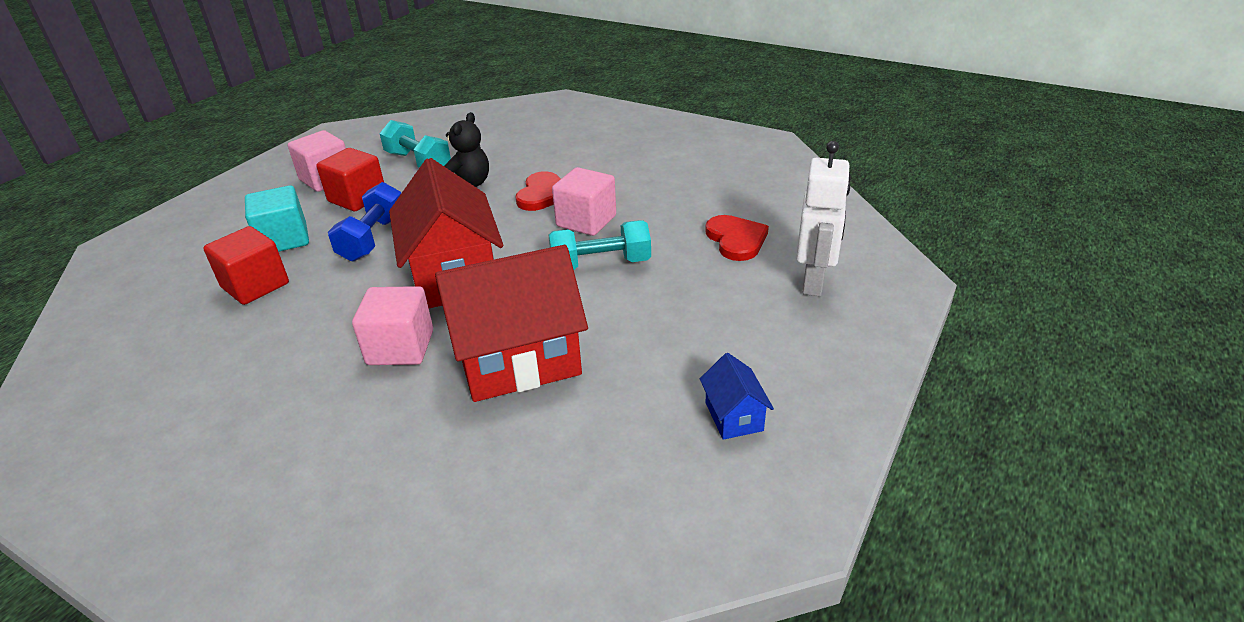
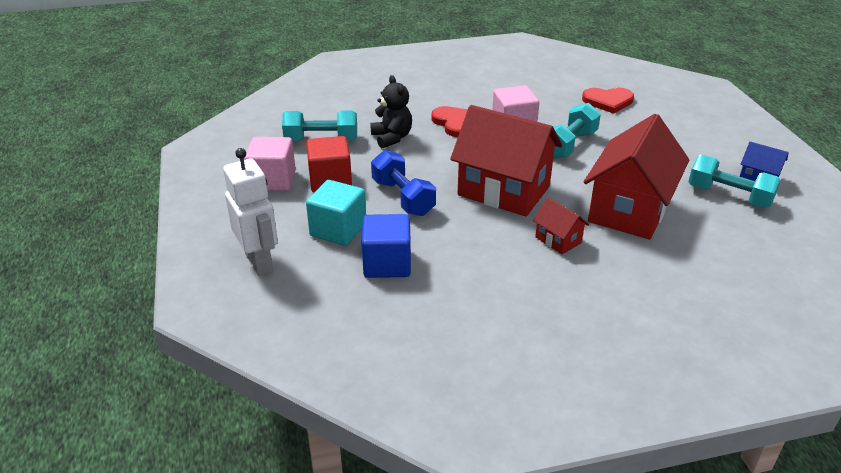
camera: 45 degrees left, 0 degrees up
(255, 285) = (387, 263): red cube -> blue cube
(400, 347) = (558, 240): pink cube -> red house
(654, 413) = (729, 196): none -> turquoise dumbbell
(736, 240) = (608, 101): red heart -> red heart turned 150 degrees clockwise
(814, 282) = (679, 105): white robot -> white robot (259, 262)

